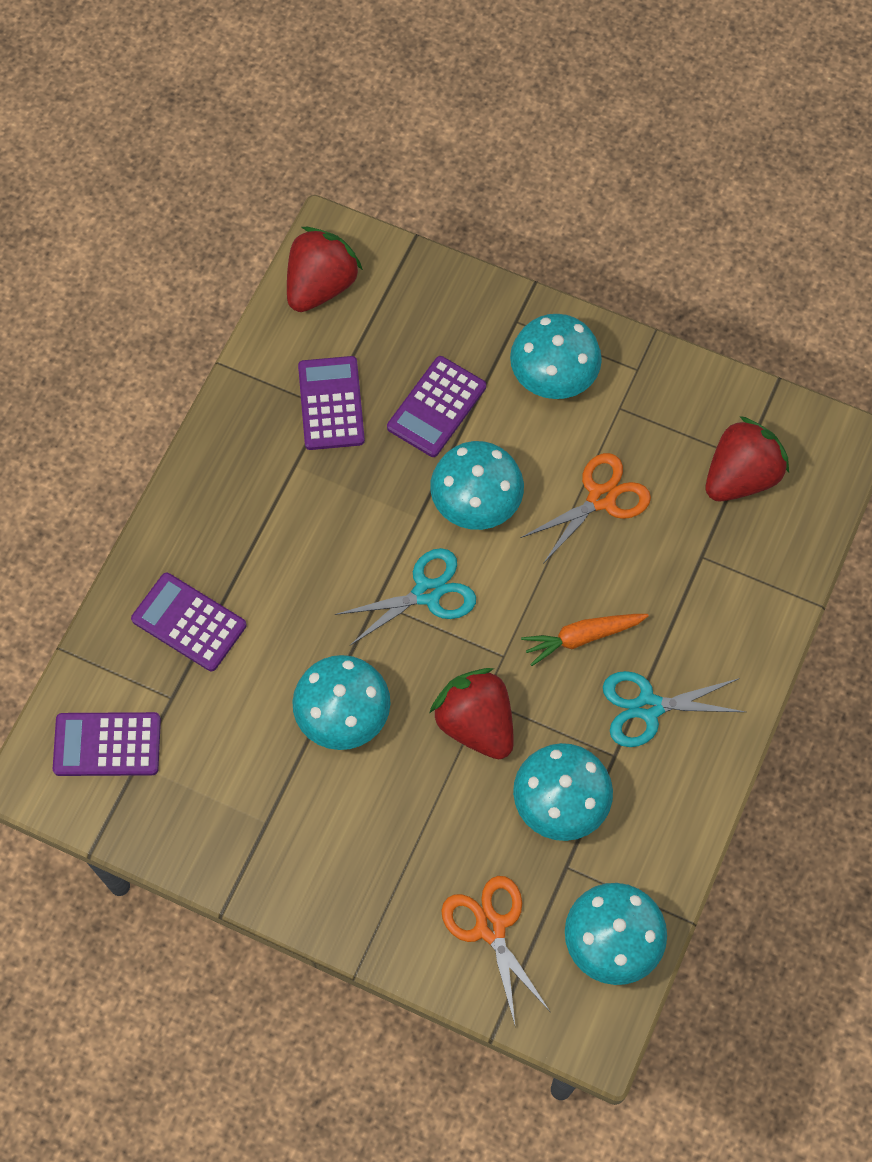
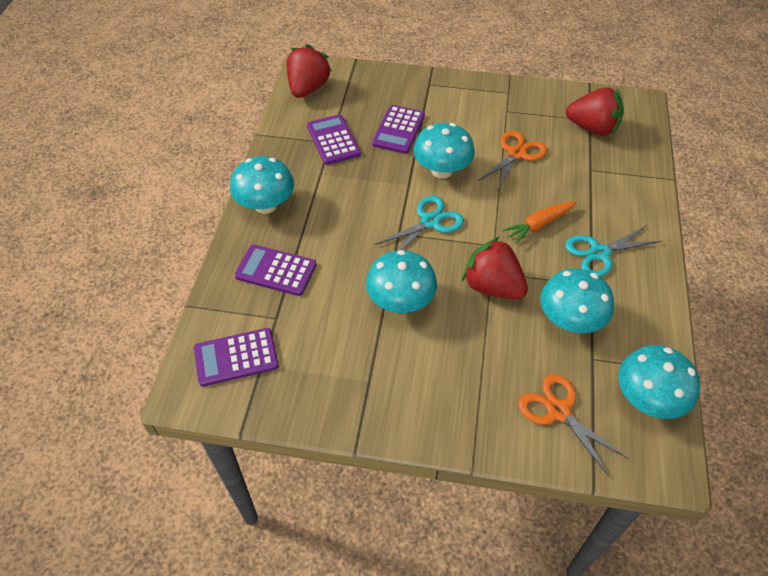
camera: 15 degrees left, 15 degrees down
(553, 377) = (462, 104): turquoise mushroom -> turquoise mushroom (266, 205)
(741, 476) = (592, 128): red strawberry -> red strawberry turned 75 degrees clockwise

